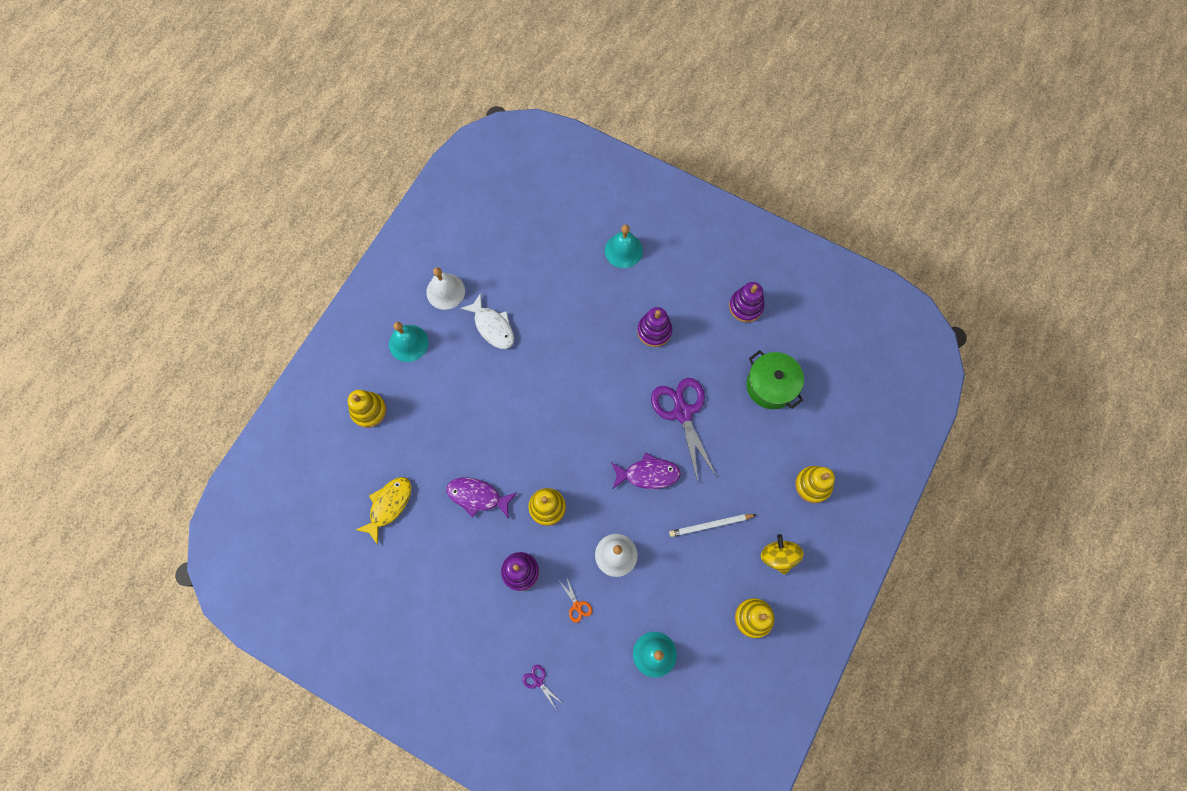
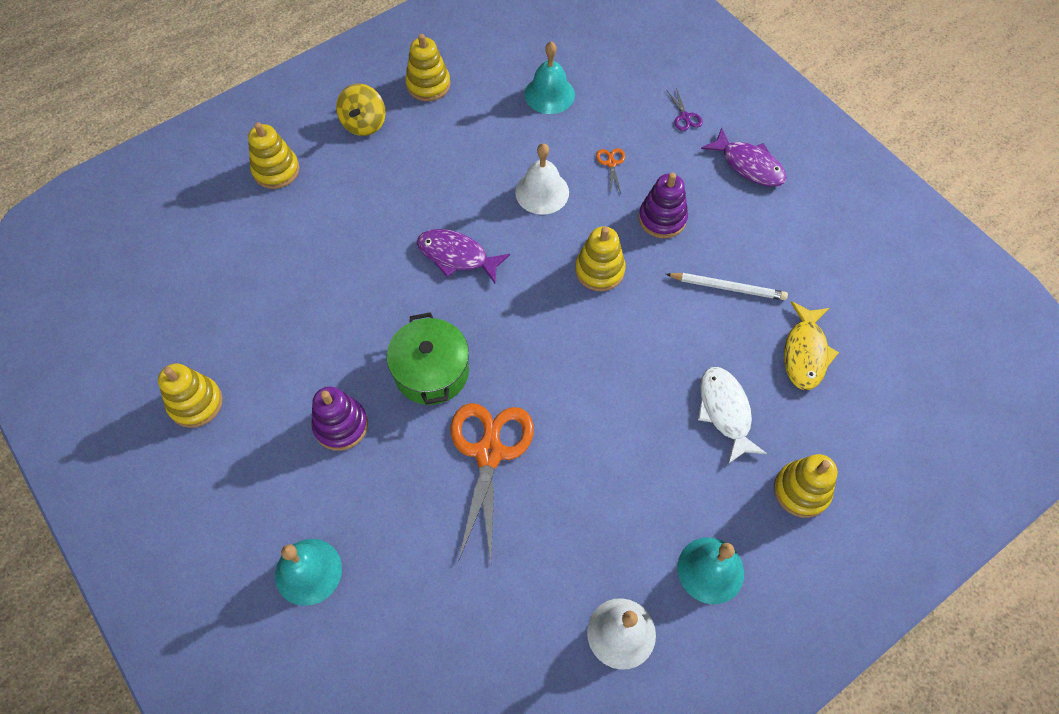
camera: 155 degrees left, 10 degrees down
(389, 505) = (805, 353): yellow fish -> yellow fish turned 45 degrees counterclockwise
(477, 496) = (683, 317): purple fish -> purple fish (749, 165)
(492, 326) = (570, 538): white fish -> white fish (725, 411)
(560, 353) = (489, 453): none -> orange scissors
(682, 413) = (371, 306): purple scissors -> none
(710, 525) = (417, 178): white pencil -> white pencil (727, 288)
(745, 306) = (196, 403): purple stacking toy -> yellow stacking toy
(771, 385) = (241, 291): green pot -> green pot (431, 372)

